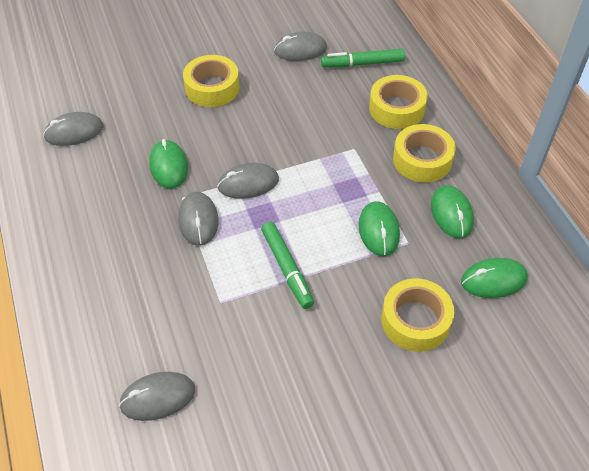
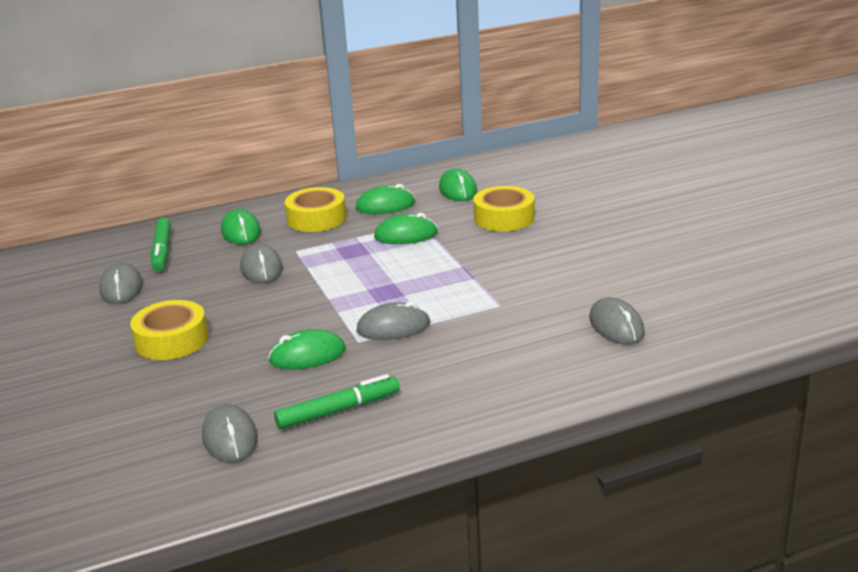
camera: 90 degrees left, 25 degrees down
(248, 183) = (340, 303): grey mouse -> grey mouse (261, 268)
(287, 268) = (455, 275): green marker -> green marker (338, 410)
(396, 109) = (241, 232): yellow tape -> green mouse

